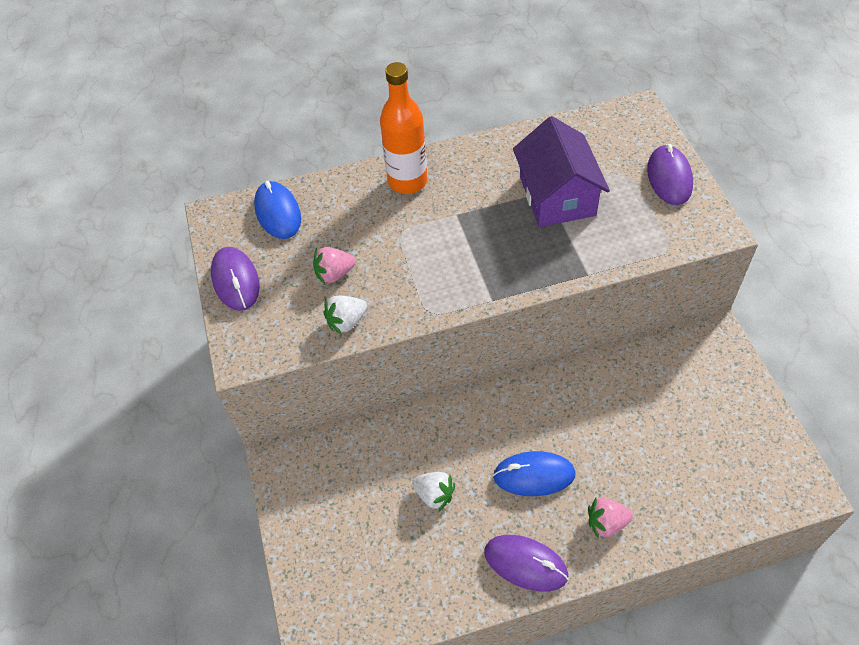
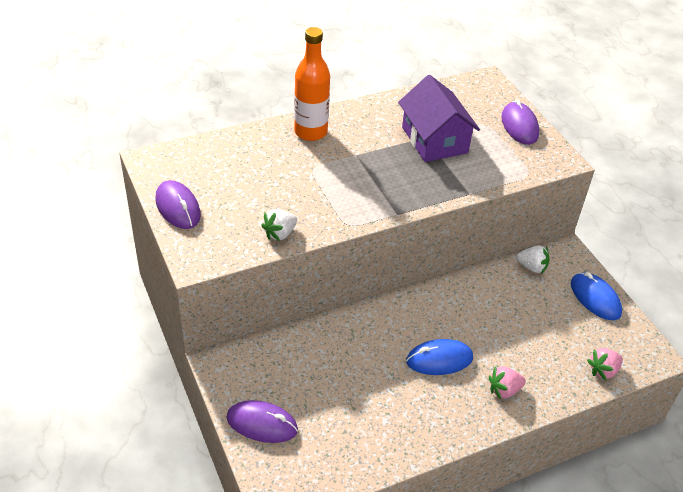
camera: 15 degrees left, 10 degrees down
(278, 212) = (204, 157): blue mouse -> blue mouse (595, 298)
(334, 274) = (262, 200): pink strawberry -> pink strawberry (603, 371)
(434, 495) = (359, 380): white strawberry -> white strawberry (532, 267)
(525, 564) = (444, 424): purple mouse -> purple mouse (262, 424)

